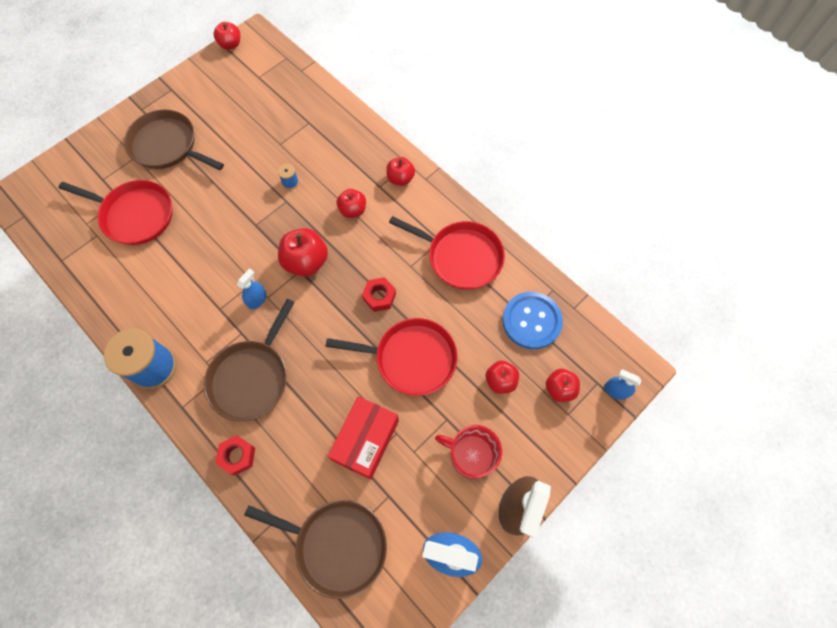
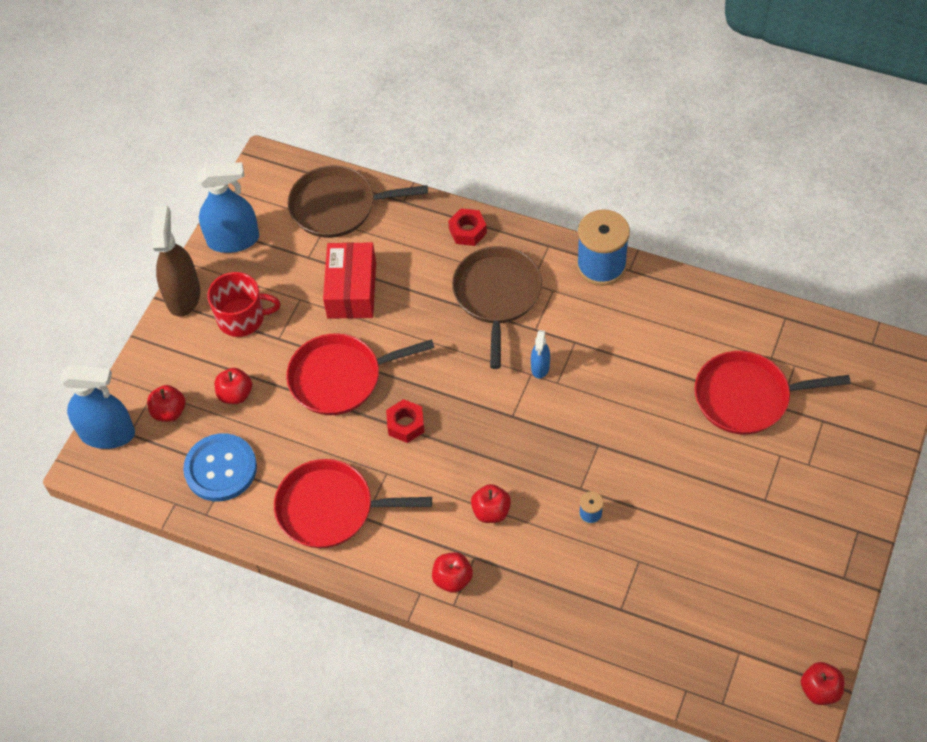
camera: 160 degrees right, 10 degrees down
(167, 145) = (781, 496): brown pan -> none
(306, 262) = (511, 428): red apple -> none
(615, 391) = (107, 433): blue spray bottle -> blue spray bottle, size x1.98

